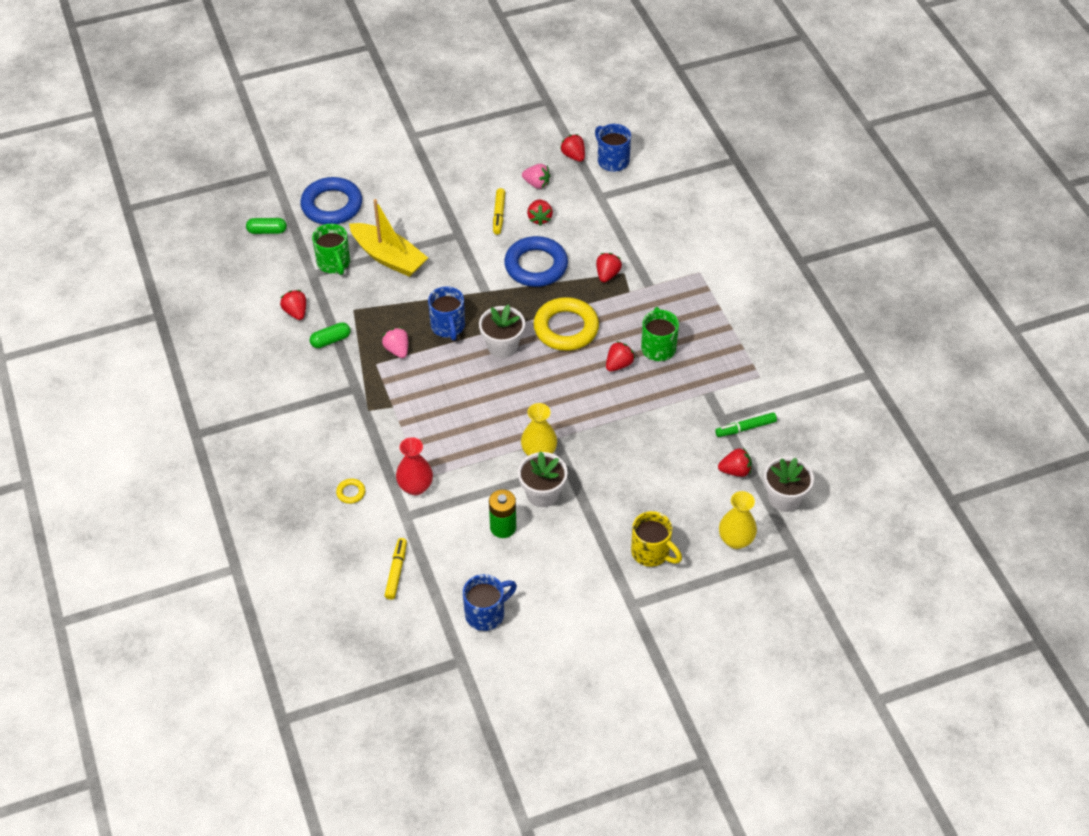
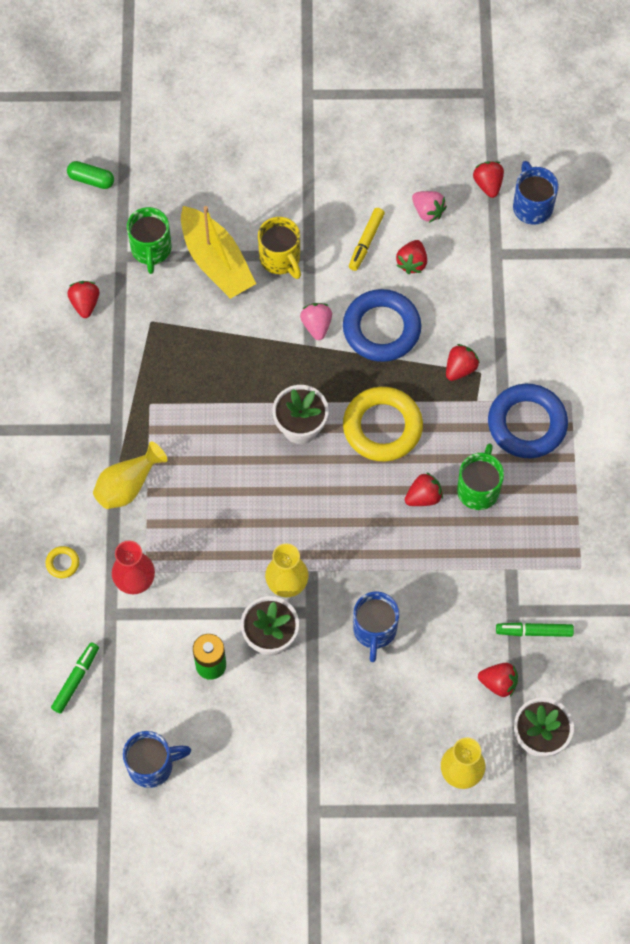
camera: 20 degrees right, 15 degrees up
(331, 340) = (110, 355): green capsule -> none
(332, 205) = (177, 166): blue ring -> blue ring (527, 424)
(382, 423) = (128, 485): none -> yellow vase
(396, 571) = (76, 679): yellow marker -> green marker
(397, 350) = (180, 393): pink strawberry -> pink strawberry (316, 325)
(448, 327) = (248, 380): blue mug -> blue mug (374, 631)
(652, 552) = (361, 754): yellow mug -> yellow mug (281, 259)

